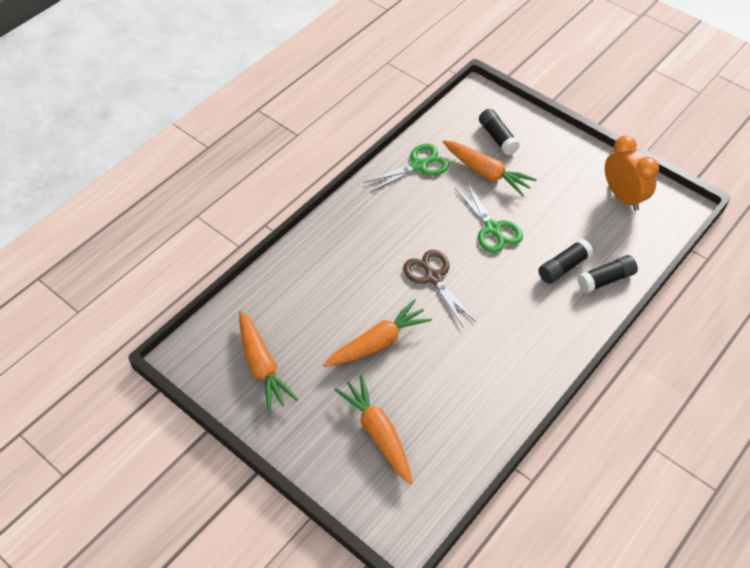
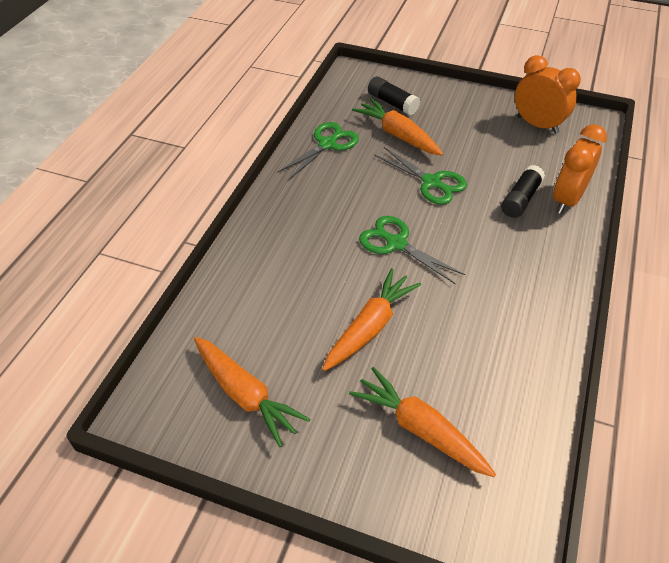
camera: 20 degrees left, 5 degrees down
(433, 277) = (396, 244): brown scissors -> green scissors
(486, 173) = (398, 135): orange carrot -> orange carrot turned 150 degrees counterclockwise
(605, 279) = (567, 200): black glue stick -> orange clock

